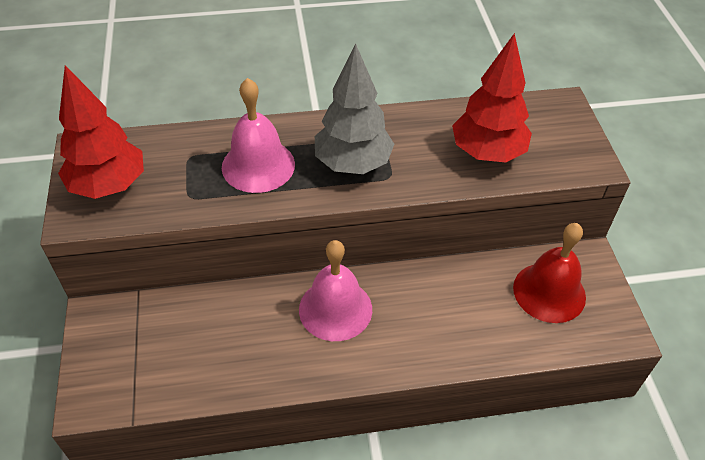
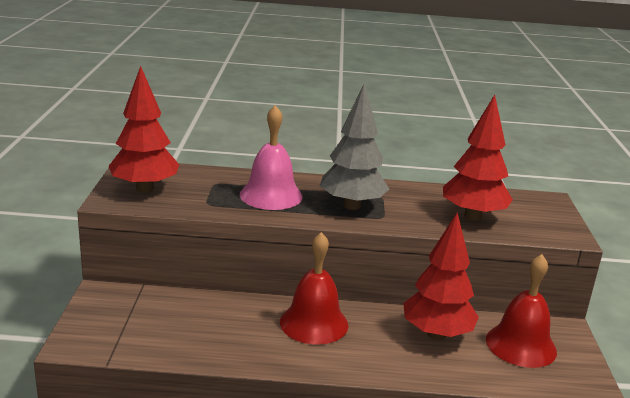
camera: 10 degrees right, 25 degrees down
(335, 309) = (314, 323): pink bell -> red bell
(463, 296) = (436, 334): none -> red tree

